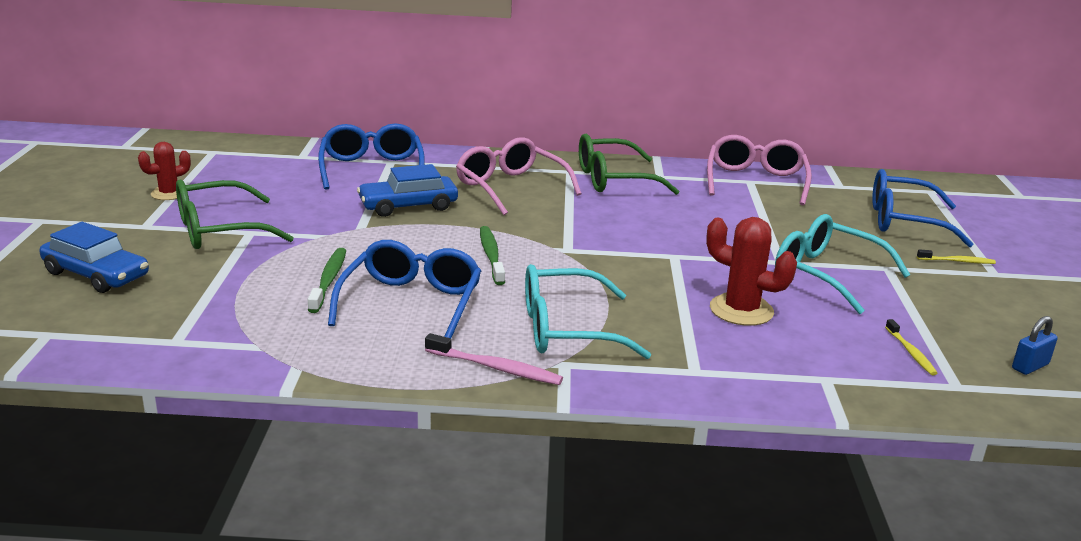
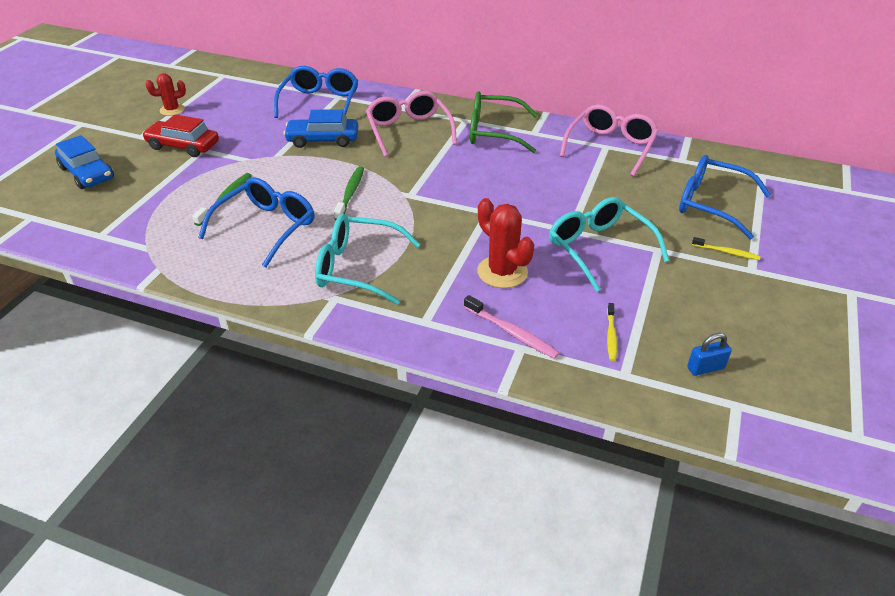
camera: 20 degrees right, 15 degrees up
(219, 230) = (183, 146): green glasses -> red car
(496, 368) = (285, 293): pink toothbrush -> pink toothbrush (511, 332)

